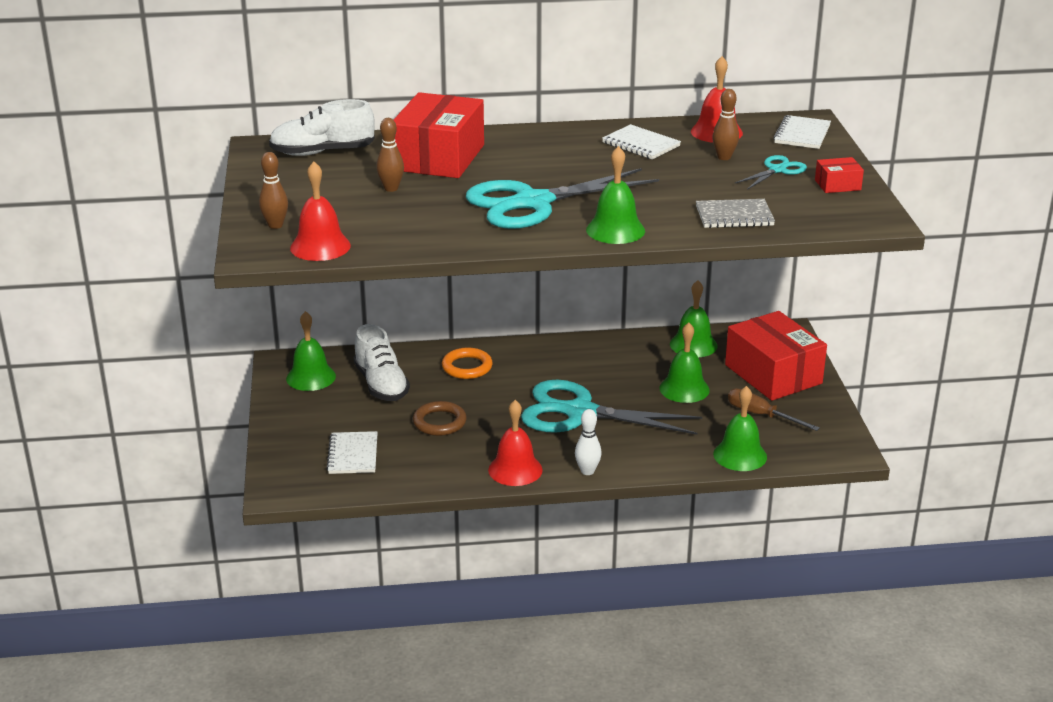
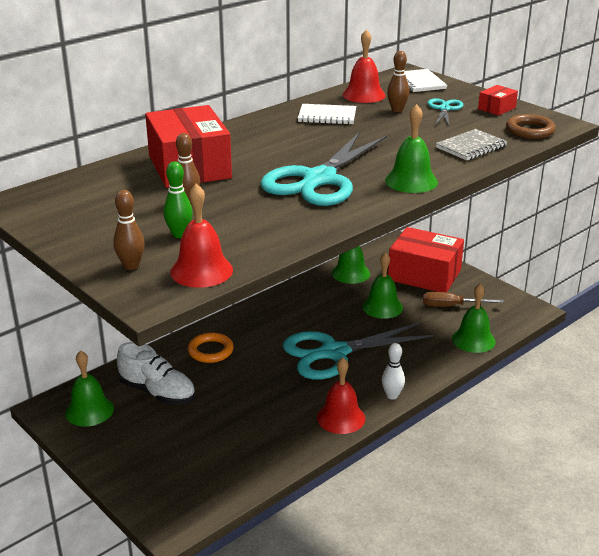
camera: 35 degrees left, 0 degrees up
(322, 152) = (80, 191): white shoe -> none
(346, 213) = (179, 234): none -> green bowling pin
(353, 455) = (201, 463): white notebook -> none
(439, 422) = (240, 404): brown ring -> brown ring (530, 130)

